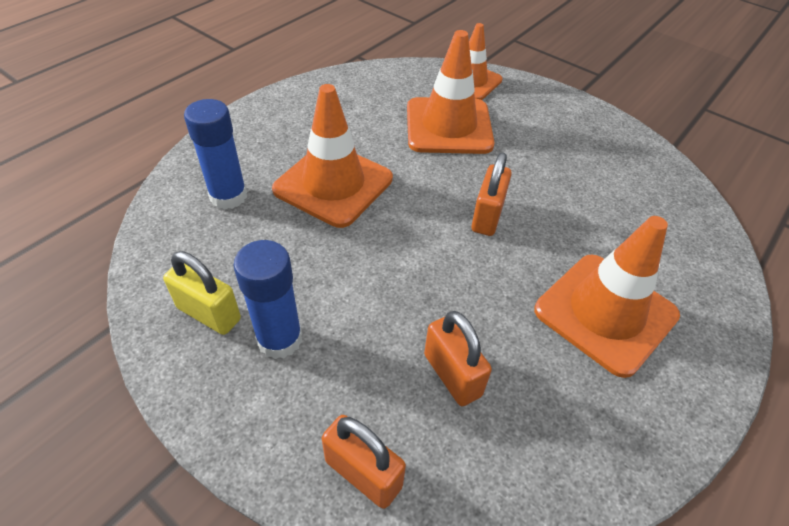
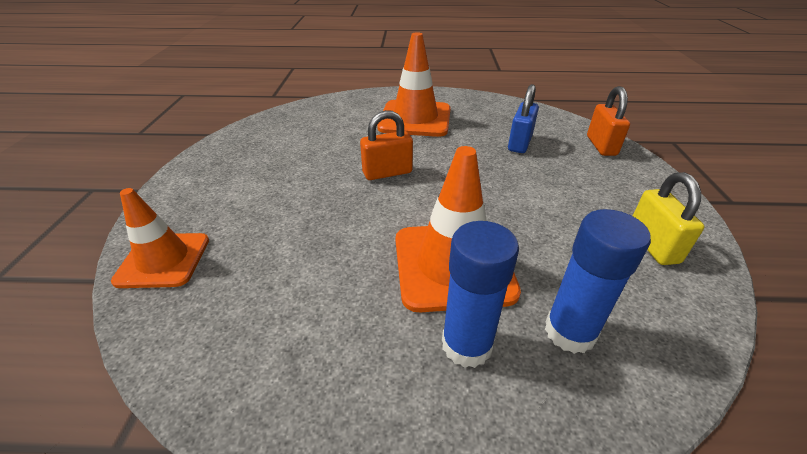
camera: 125 degrees left, 10 degrees down
(279, 339) = (605, 203): blue glue stick -> blue glue stick (467, 345)
(448, 126) = (280, 237): orange traffic cone -> none
(452, 375) = (519, 143): orange padlock -> blue padlock

